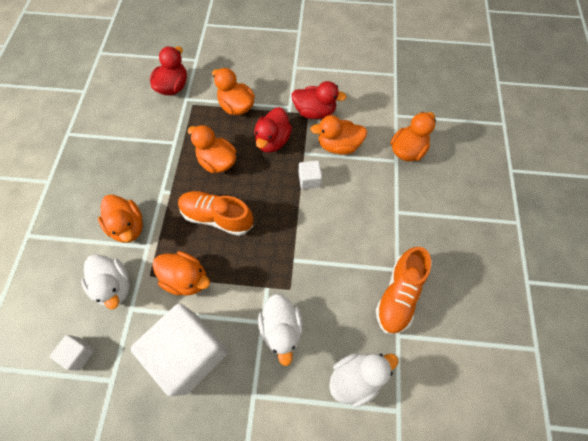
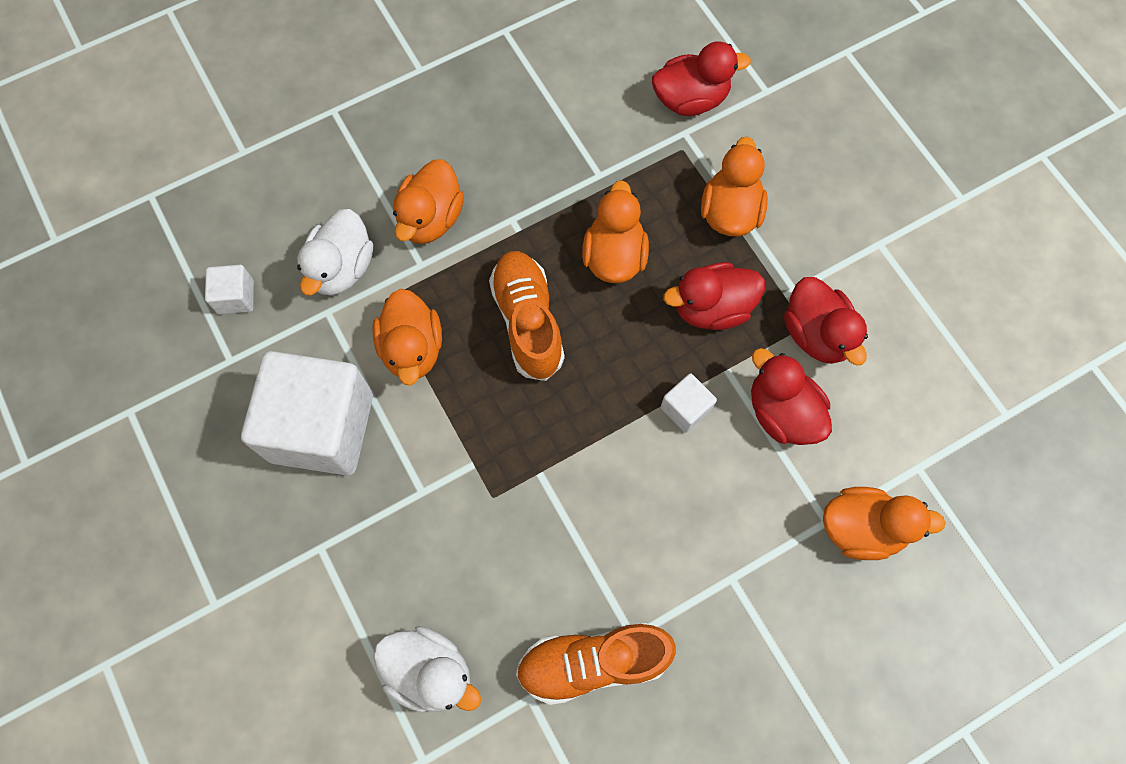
camera: 55 degrees right, 5 degrees up
(281, 329) = (429, 524): white duck -> none
(338, 145) = (782, 412): orange duck -> red duck

